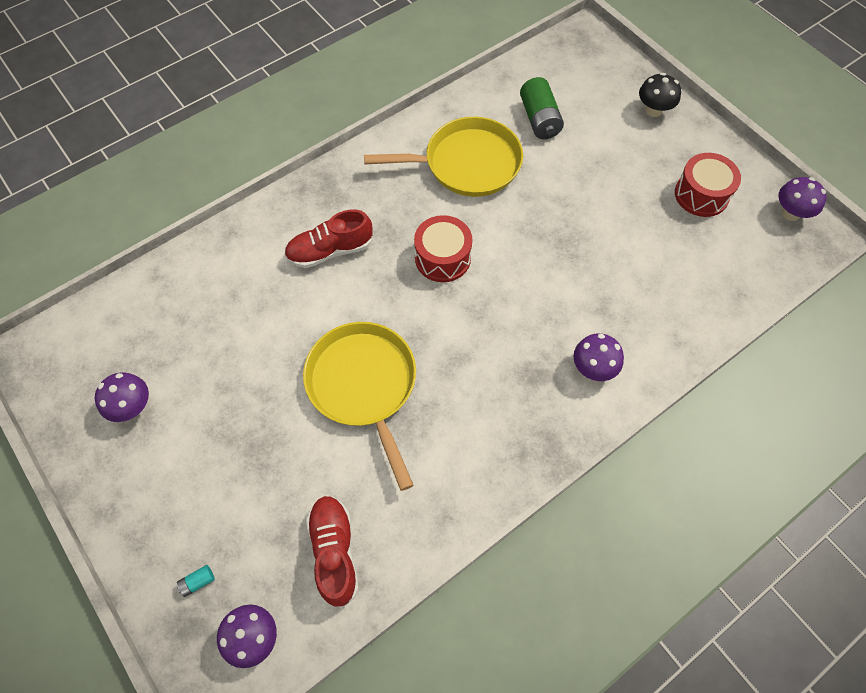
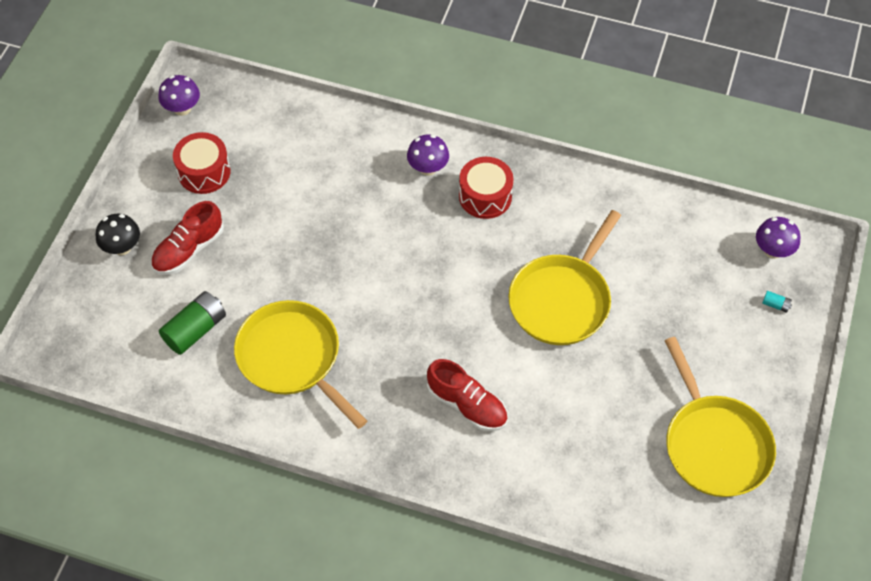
camera: 125 degrees left, 5 degrees down
(132, 407) = (714, 445): purple mushroom -> yellow pan
(334, 552) = (686, 241): red shoe -> red shoe (188, 249)
(442, 258) = (408, 317): red drum -> red drum (485, 196)

